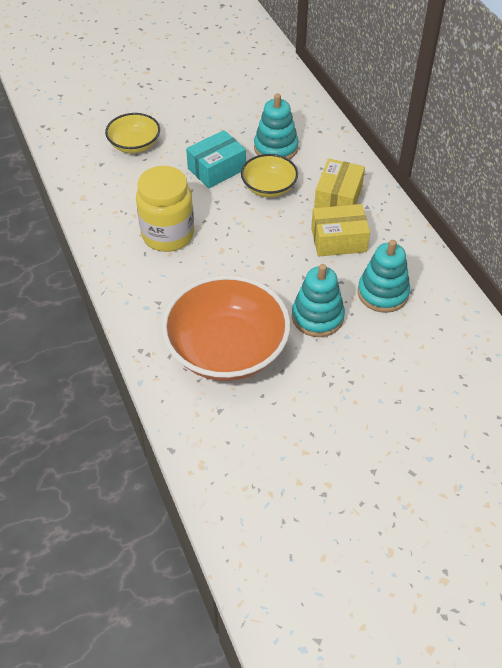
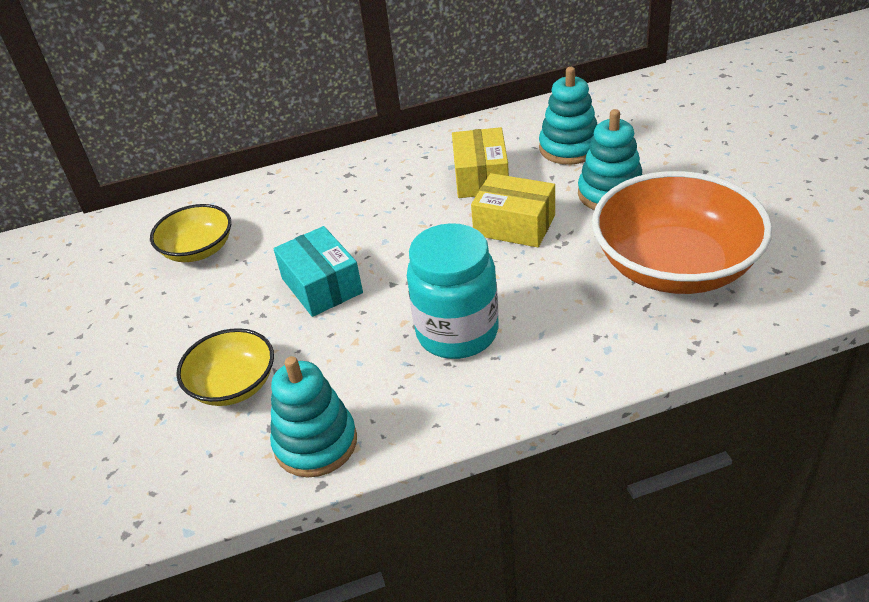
camera: 80 degrees left, 10 degrees down
(168, 235) = (457, 332): yellow jar -> turquoise jar
(269, 187) = (373, 234): yellow bowl -> yellow bowl (198, 250)
(276, 148) = (293, 229): turquoise stacking toy -> turquoise stacking toy (315, 443)
(338, 198) = (405, 177): yellow box -> yellow box (514, 225)

